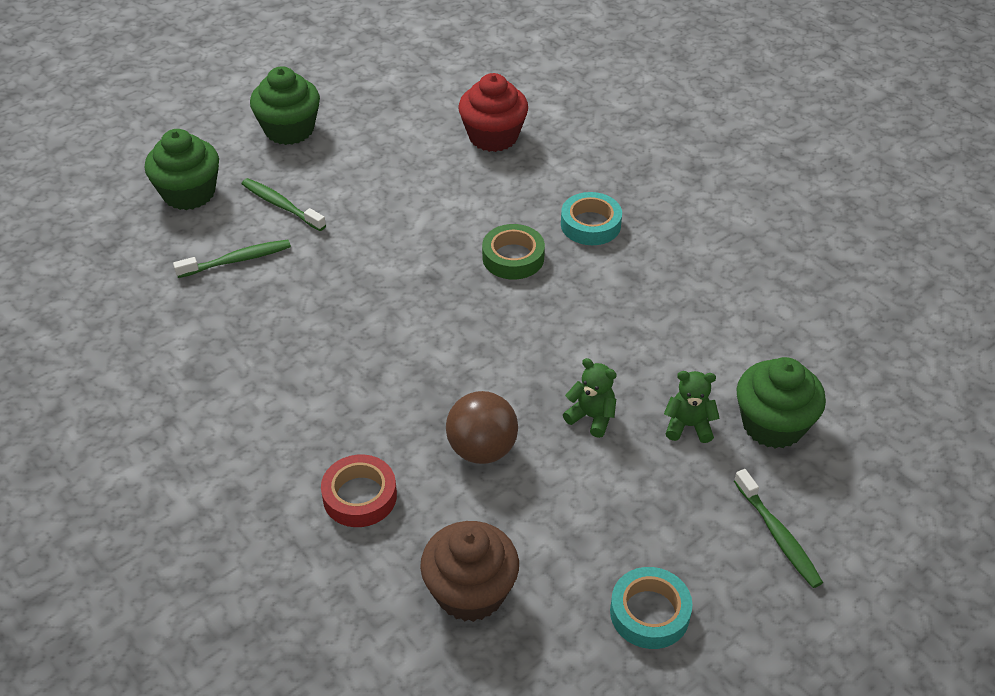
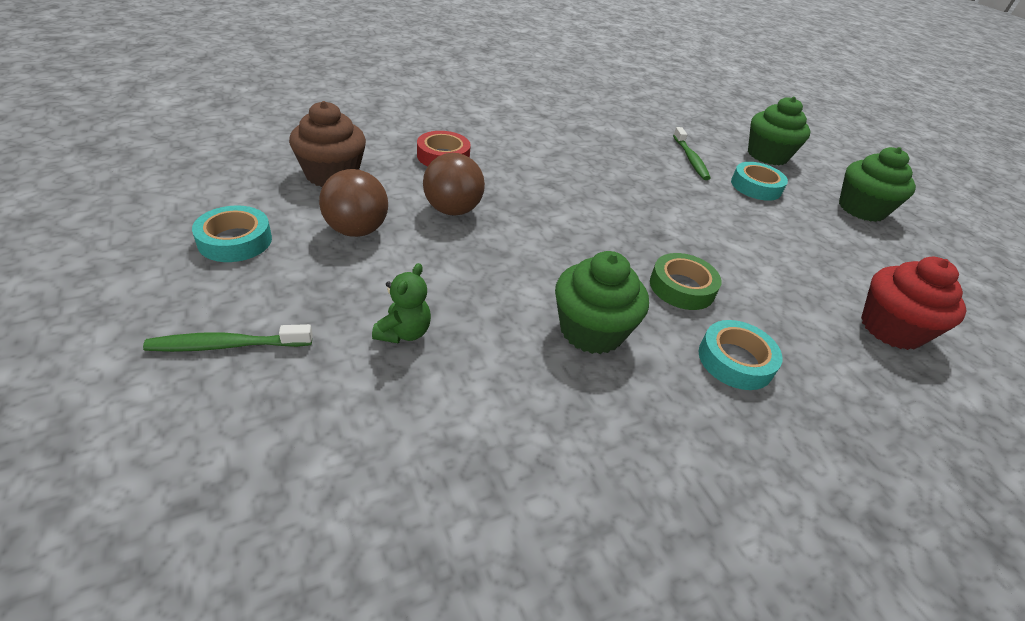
camera: 100 degrees right, 5 degrees down
(281, 205) = (756, 186): green toothbrush -> turquoise tape
(569, 517) = (356, 230): none -> brown ball
(591, 417) = (452, 274): green teddy bear -> none
(773, 424) = (362, 403): green cupcake -> green cupcake (591, 330)

